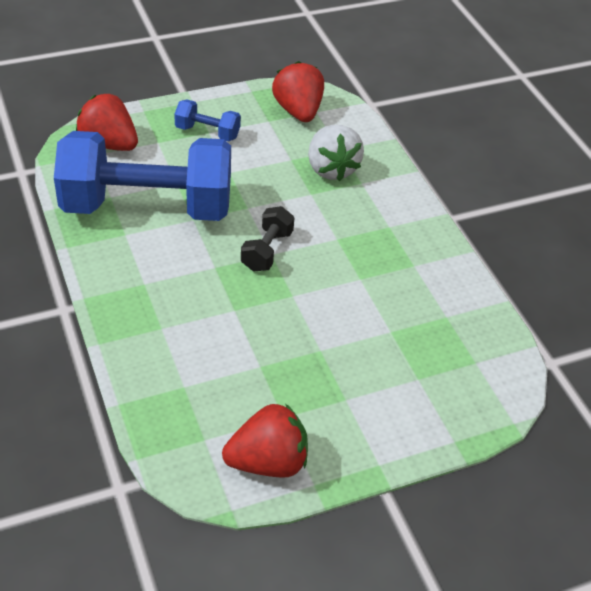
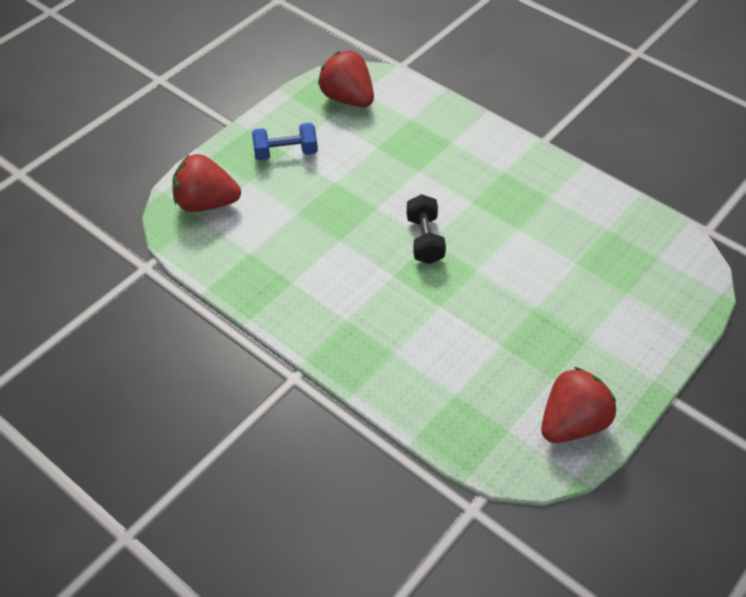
camera: 25 degrees left, 5 degrees up
(147, 207) = (291, 247): blue dumbbell -> none
(331, 169) = (418, 140): white strawberry -> none

